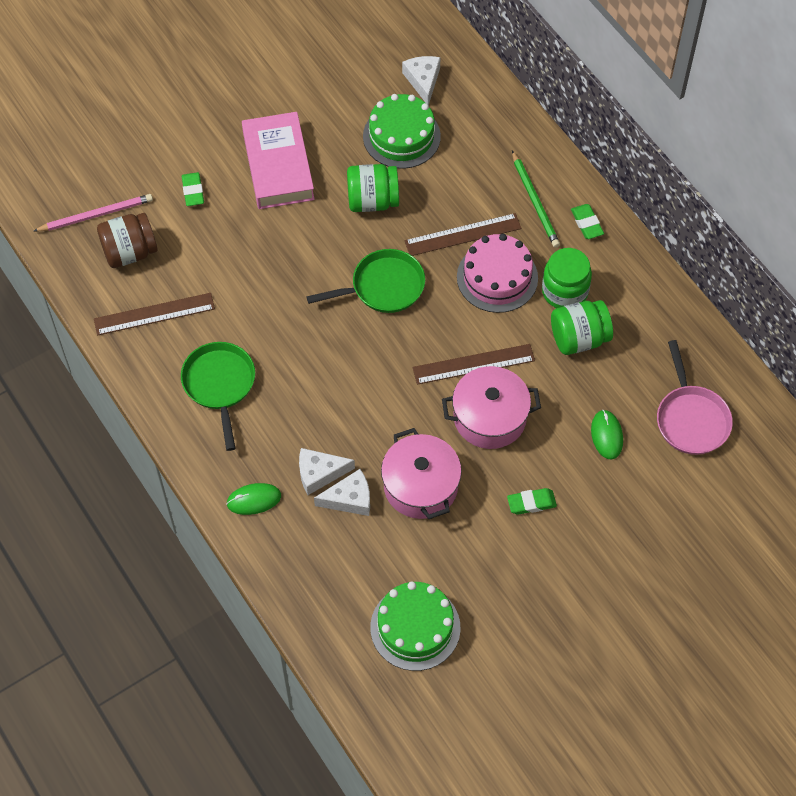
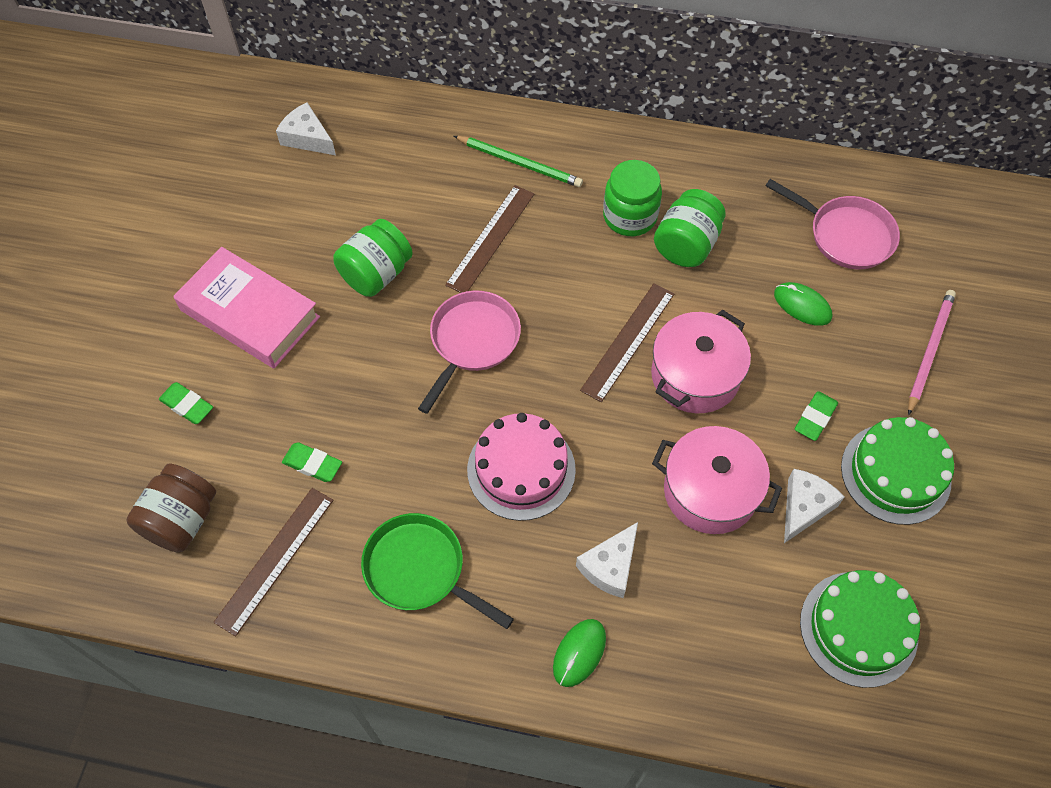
camera: 45 degrees left, 0 degrees up
(96, 215) = (104, 513): pink pencil -> pink pencil (929, 351)
(349, 499) = (664, 564): white cheese -> white cheese (804, 507)
(383, 287) = (472, 342): green pan -> pink pan
(401, 136) = (340, 198): green cake -> green cake (895, 473)
(497, 277) = (561, 250): pink cake -> pink cake (521, 469)
(587, 223) = (582, 147): green eraser -> green eraser (312, 464)

